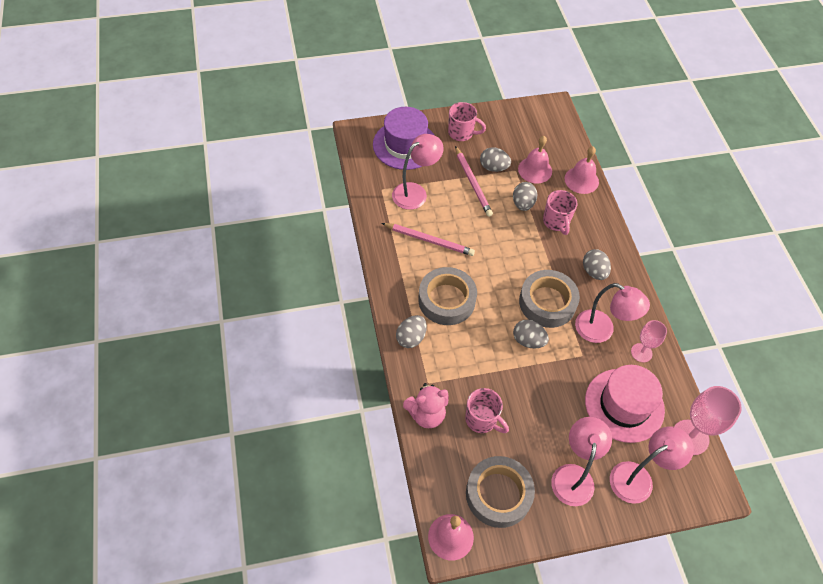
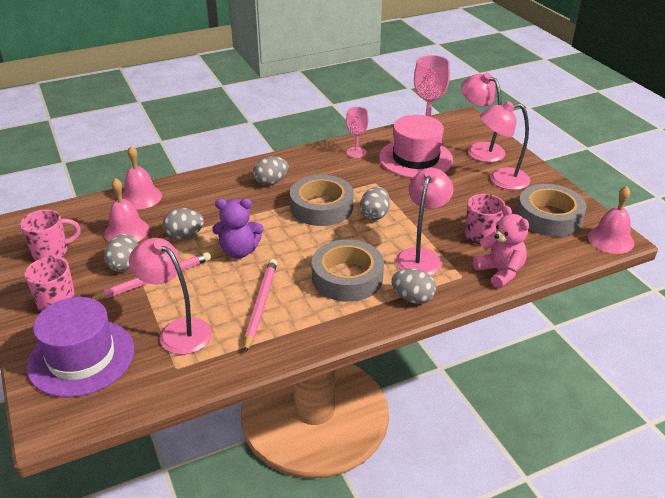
camera: 100 degrees left, 20 degrees down
(495, 235) = (239, 251): none -> purple teddy bear
(556, 222) = (208, 210): pink mug -> pink mug (51, 252)
(602, 331) = (342, 173): pink lamp -> pink lamp (421, 256)

